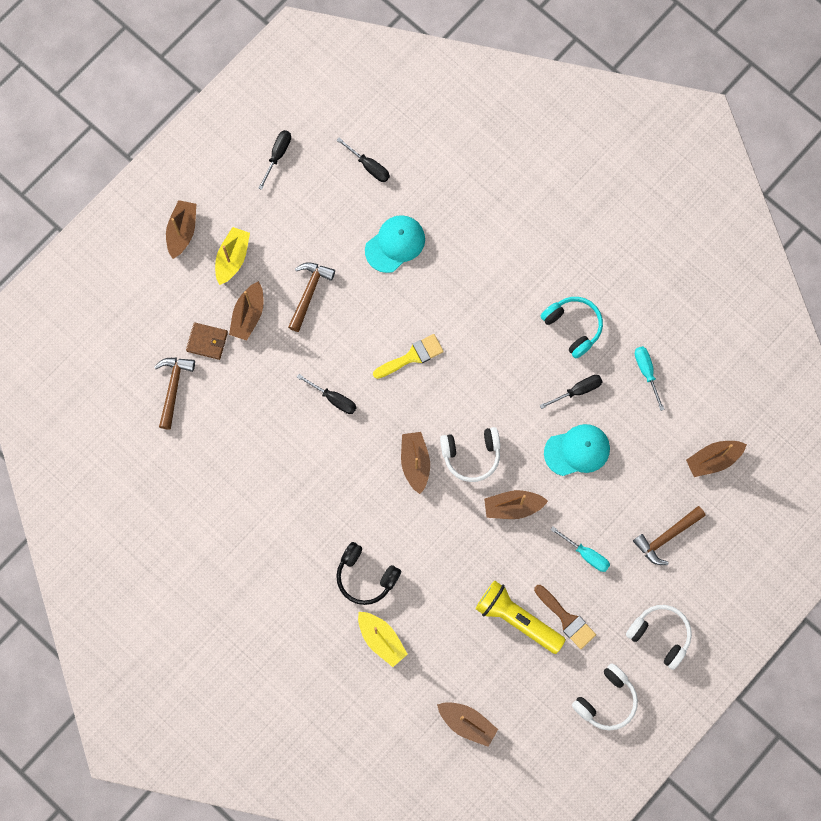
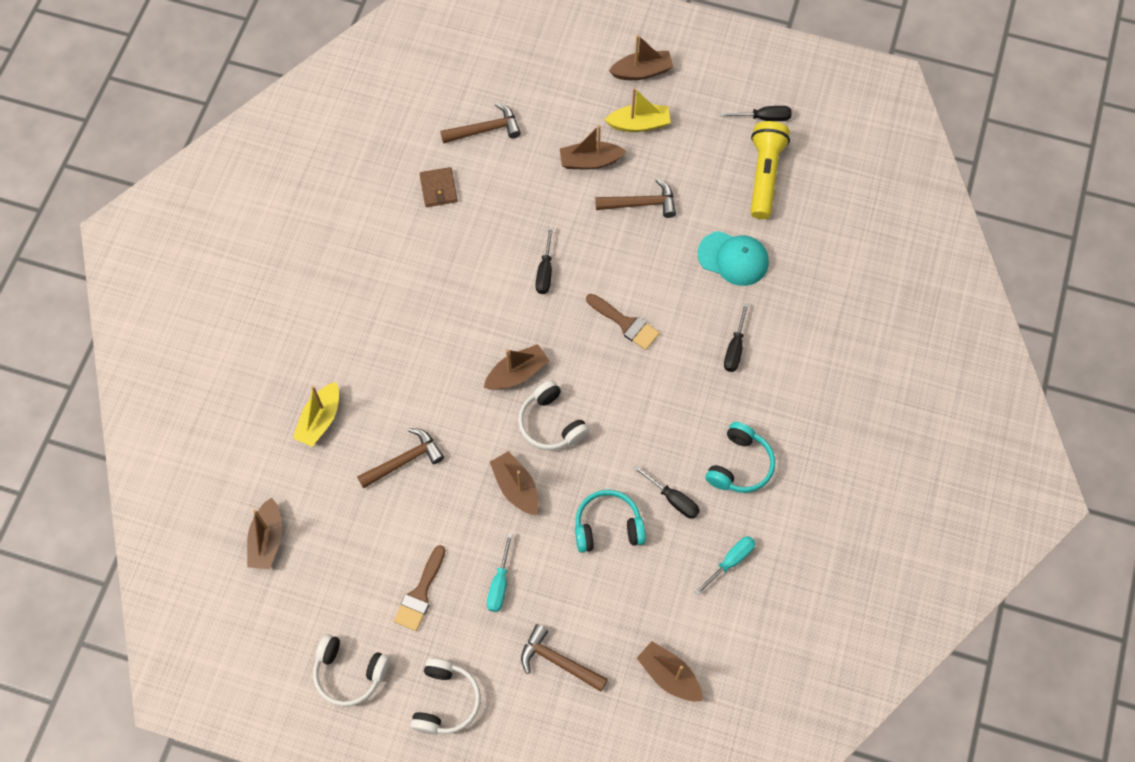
camera: 65 degrees right, 10 degrees down
(207, 341) = (545, 138): brown wallet -> brown wallet (438, 189)
(365, 576) = (378, 377): black headphones -> none
(369, 166) = (800, 201): black screwdriver -> black screwdriver (735, 348)
(412, 356) = (626, 323): yellow brush -> brown brush
(449, 585) = (404, 460): none -> brown hammer
(517, 618) = (399, 543): yellow flashlight -> yellow flashlight (764, 175)
(577, 450) = (608, 526): turquoise cap -> turquoise headphones

